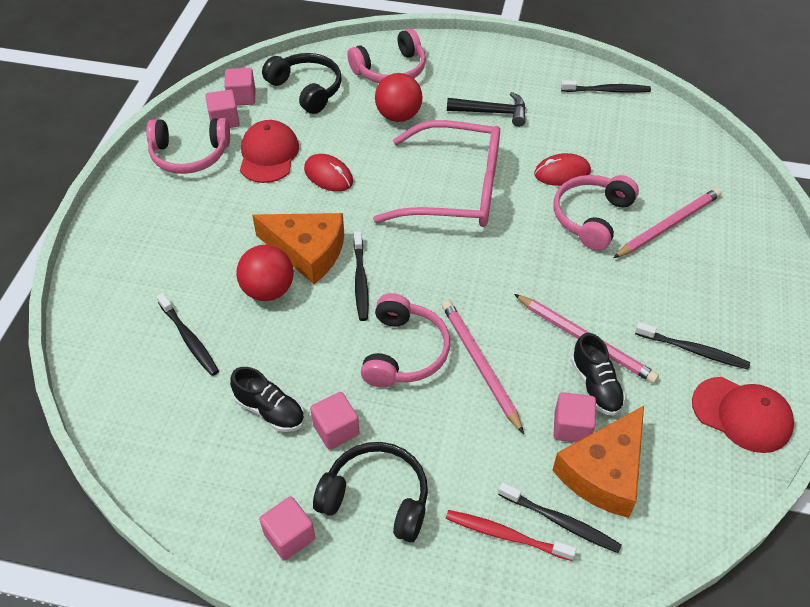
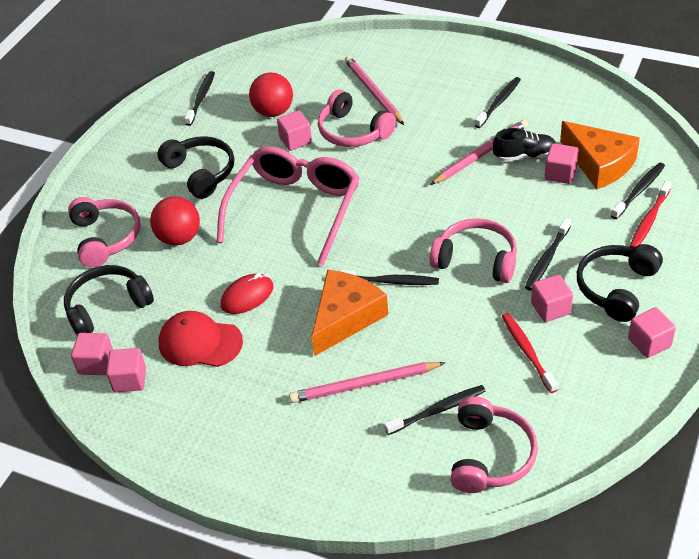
camera: 75 degrees left, 5 degrees down
(189, 155) = (175, 412): pink headphones -> pink headphones (490, 455)
(268, 290) = (388, 348): red ball -> red ball (273, 112)
(270, 410) = (527, 351): black shoe -> red toothbrush
(414, 421) = (546, 259): none -> black toothbrush
(480, 365) = (496, 216): pink pencil -> pink pencil (364, 385)
(492, 112) = (201, 173): black hammer -> black headphones
(562, 173) = (295, 140): red mouse -> pink cube
(742, 414) = (557, 91): red cap -> none

